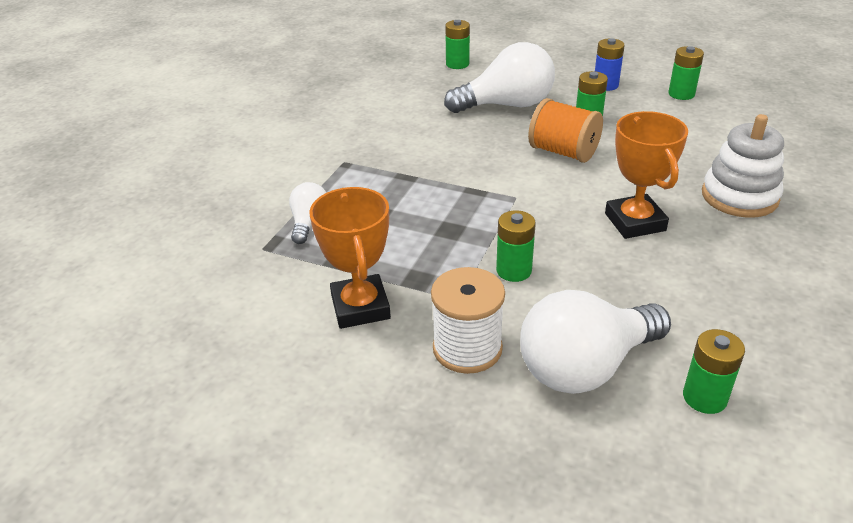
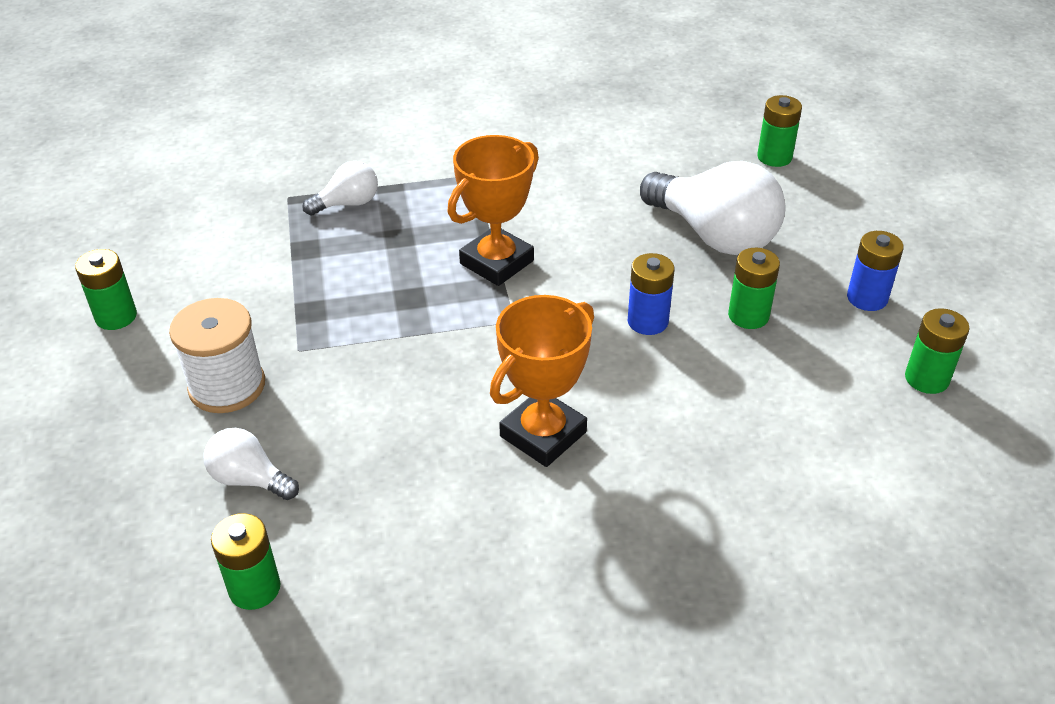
camera: 55 degrees right, 5 degrees up
(360, 307) = (243, 293): orange trophy -> orange trophy (497, 262)
(513, 270) = (372, 370): green battery -> green battery (116, 316)
(563, 152) = (647, 321): orange spool -> blue battery
(585, 366) = (250, 479): white light bulb -> white light bulb, size x0.51
(739, 197) = (689, 516): white stacking toy -> none

